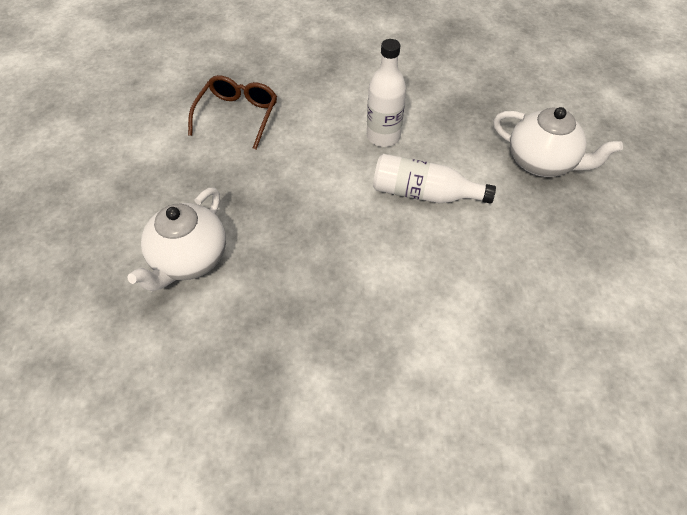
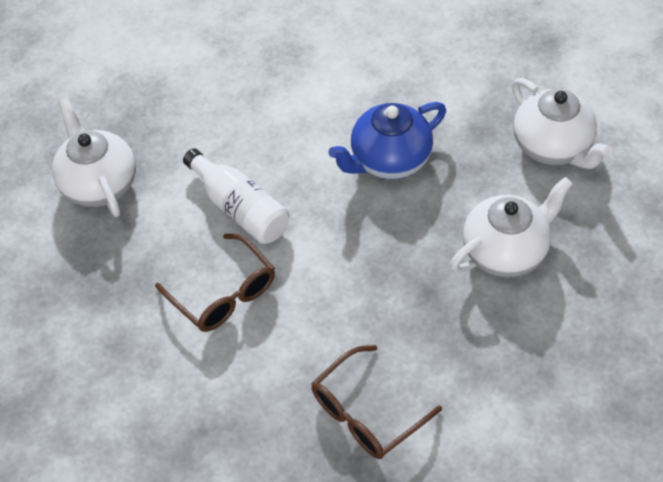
camera: 145 degrees left, 0 degrees up
(185, 387) = (553, 146): none -> white teapot
(336, 292) = (389, 160): none -> blue teapot
(383, 136) = (223, 293): white bottle -> brown glasses

